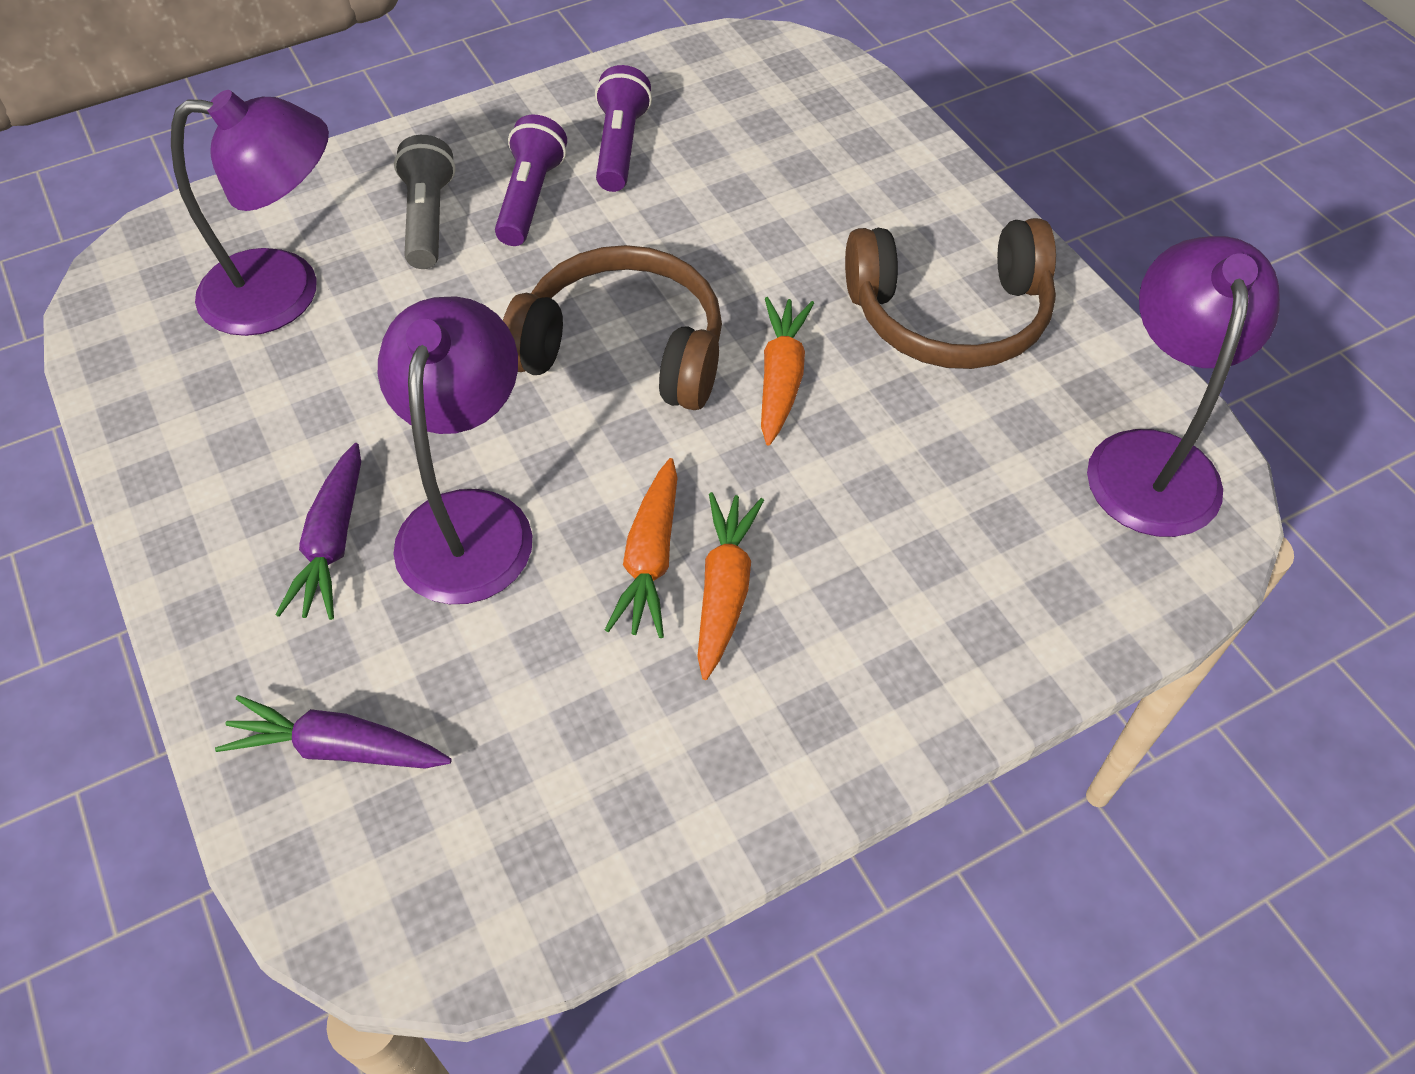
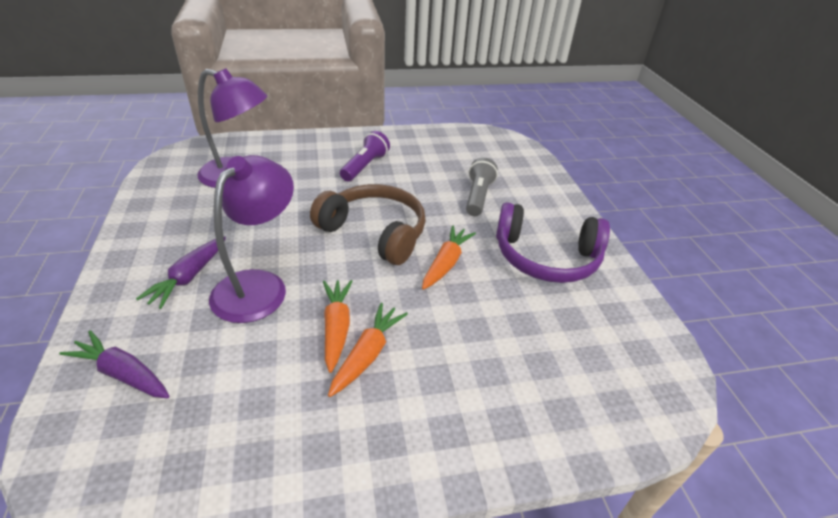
camera: 15 degrees right, 15 degrees down
(428, 219) = (316, 164): grey flashlight -> grey flashlight (478, 196)
(620, 146) = (415, 157): purple flashlight -> none
(650, 559) = (336, 327): orange carrot -> orange carrot turned 150 degrees clockwise
(949, 315) = (546, 257): brown headphones -> purple headphones
(1152, 459) = (641, 355): purple lamp -> none

